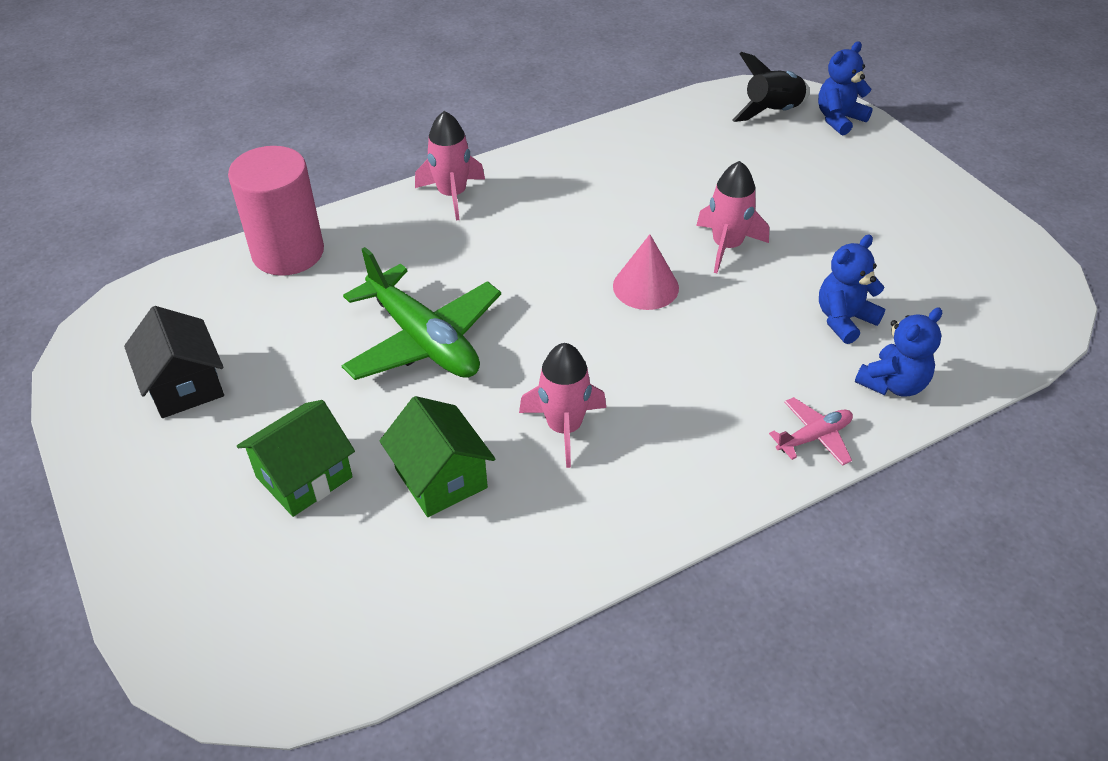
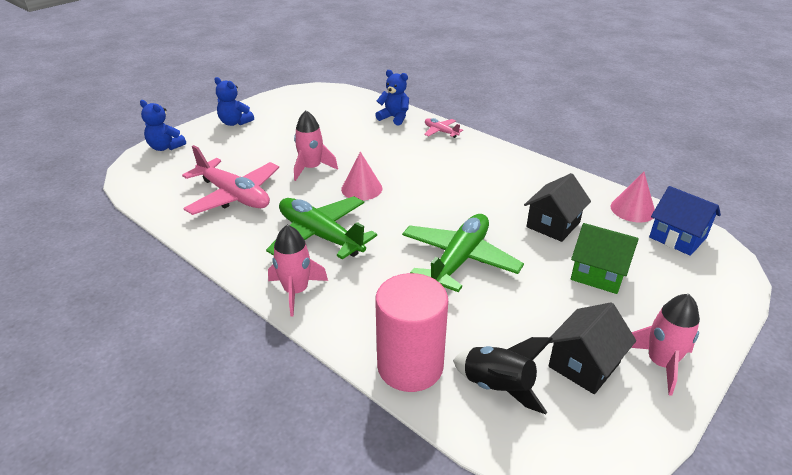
camera: 110 degrees left, 10 degrees down
(311, 641) = (677, 237): none -> blue house
(419, 620) = (632, 209): none -> pink cone
(441, 478) = (553, 225): green house -> black house
(547, 228) = (320, 236): none -> green plane
(564, 427) = (487, 194): pink rocket -> pink rocket (660, 363)
(678, 168) = (234, 196): none -> pink plane
(772, 112) = (158, 170): black rocket -> black rocket (498, 387)
(844, 319) = (357, 131): blue teddy bear -> blue teddy bear (235, 123)

